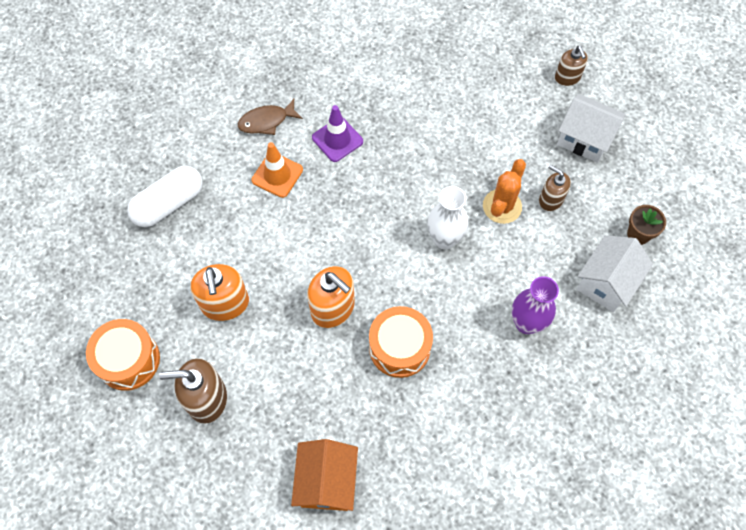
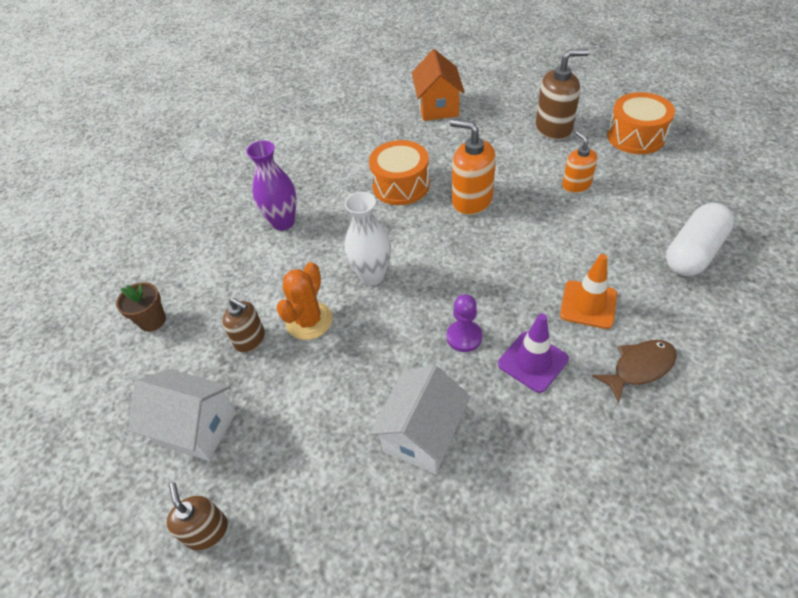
camera: 175 degrees right, 15 degrees down
(225, 304) = (576, 185): orange soap dispenser -> orange soap dispenser, size x0.63
(381, 168) = (464, 337): none -> purple pawn
(606, 283) = (199, 268): white house -> white house (422, 434)

